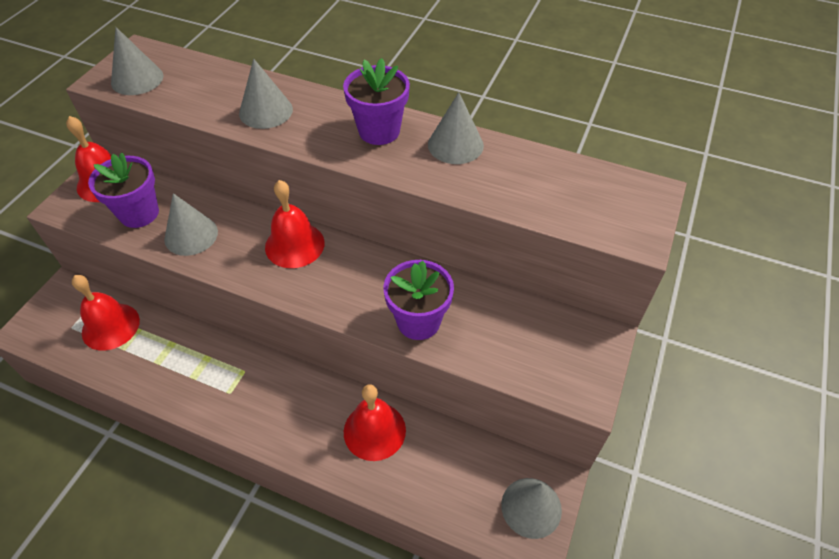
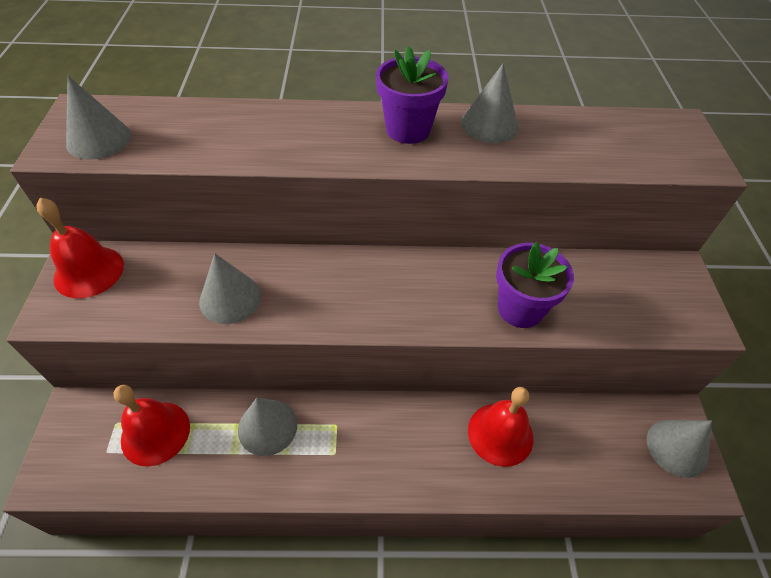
camera: 25 degrees left, 0 degrees up
(139, 213) = (153, 293): purple flower pot -> none
(266, 111) = (275, 138): grey cone -> grey cone (267, 427)
(294, 245) = (350, 274): red bell -> none

